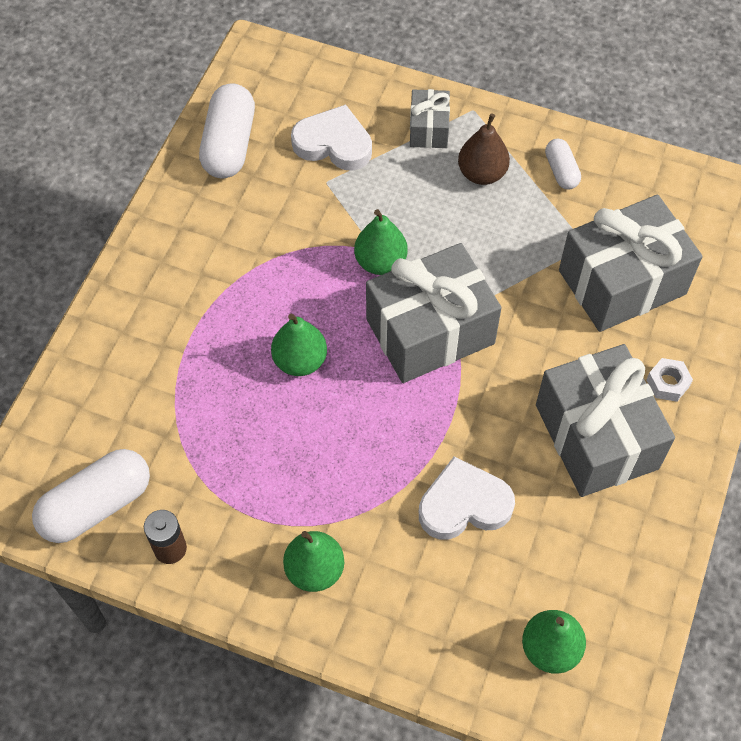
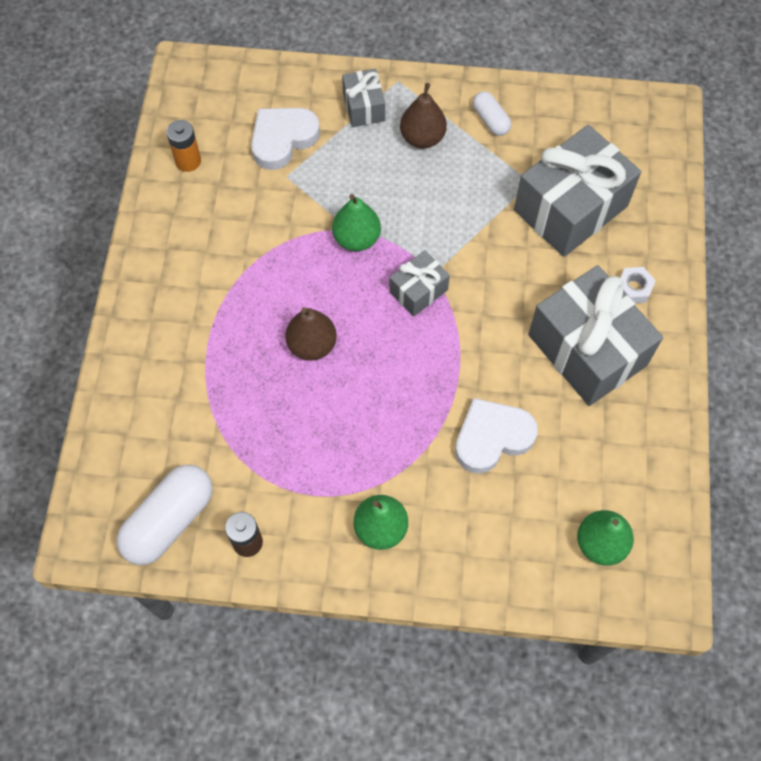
camera: 15 degrees left, 5 degrees up
(229, 144) = (188, 161): white capsule -> orange battery
(300, 361) = (312, 345): green pear -> brown pear
(333, 143) = (282, 139): white heart -> white heart turned 45 degrees counterclockwise
(430, 331) = (418, 291): grey gift -> grey gift, size x0.49

